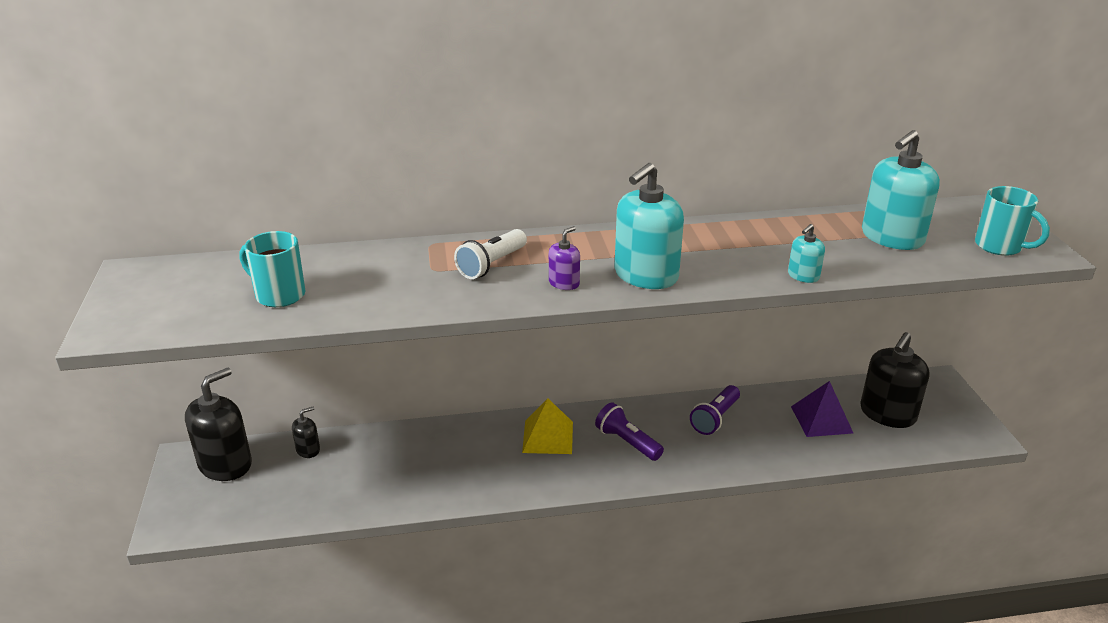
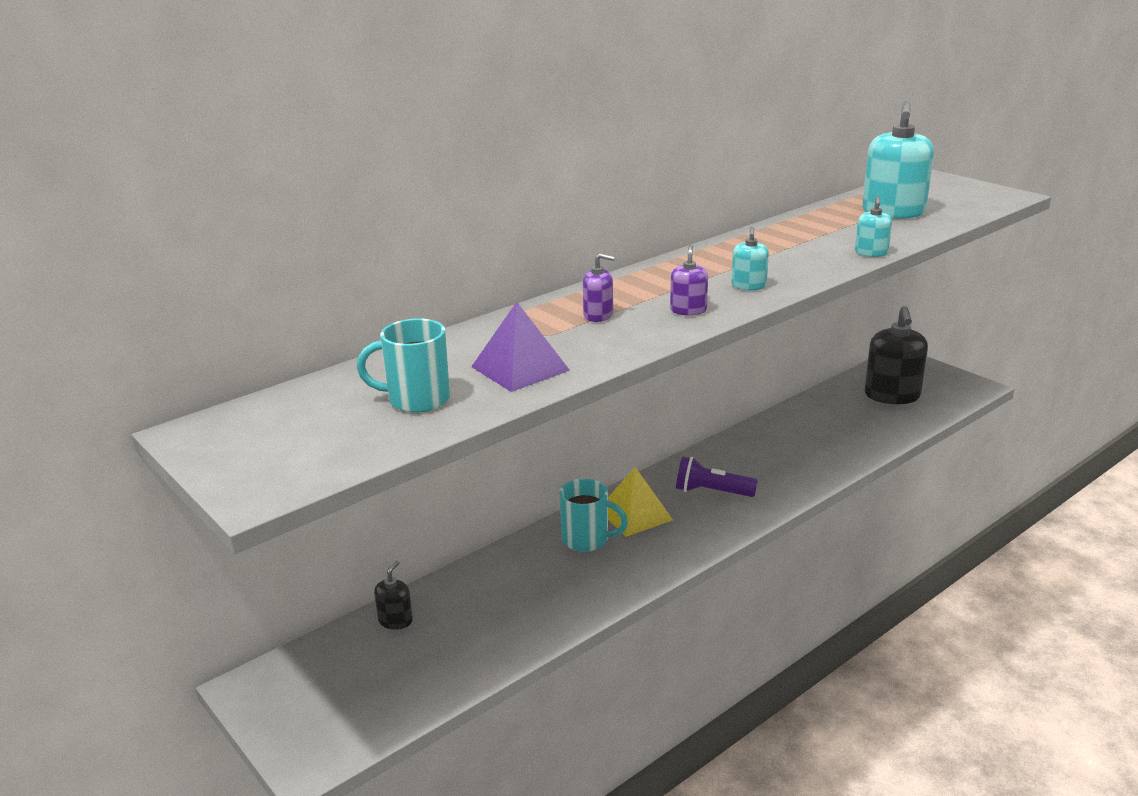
camera: 30 degrees left, 5 degrees down
(225, 464) = (310, 673): black soap dispenser -> none
(492, 265) = (598, 315): white flashlight -> purple soap dispenser
(645, 275) = (748, 286): turquoise soap dispenser -> turquoise soap dispenser, size x0.48
(715, 418) = (764, 446): purple flashlight -> none
(821, 419) = (848, 417): purple pyramid -> purple pyramid (520, 368)
(1000, 246) = (974, 199): turquoise mug -> turquoise mug (587, 540)

